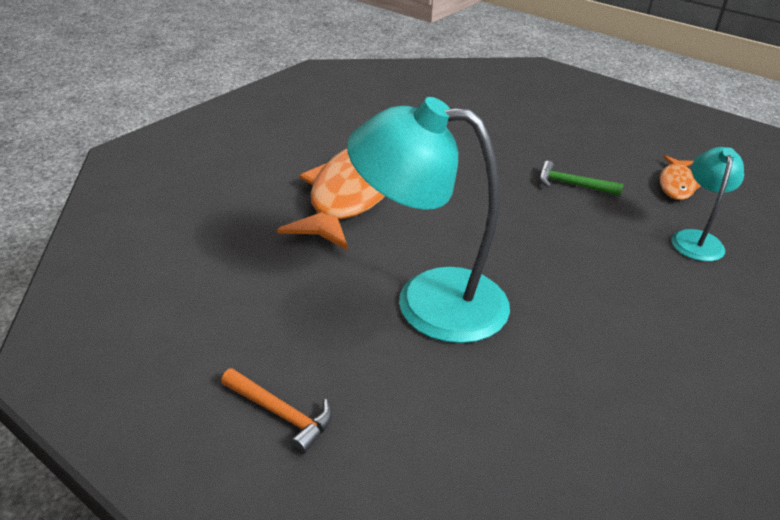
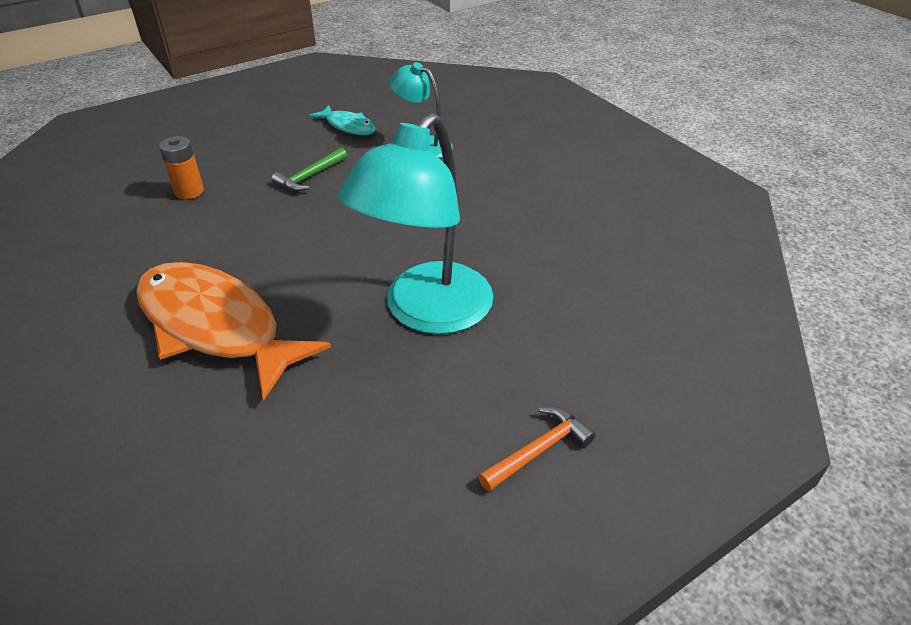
camera: 70 degrees left, 5 degrees up
(498, 135) = (189, 191): none -> orange battery
(676, 184) = (348, 126): orange fish -> turquoise fish

